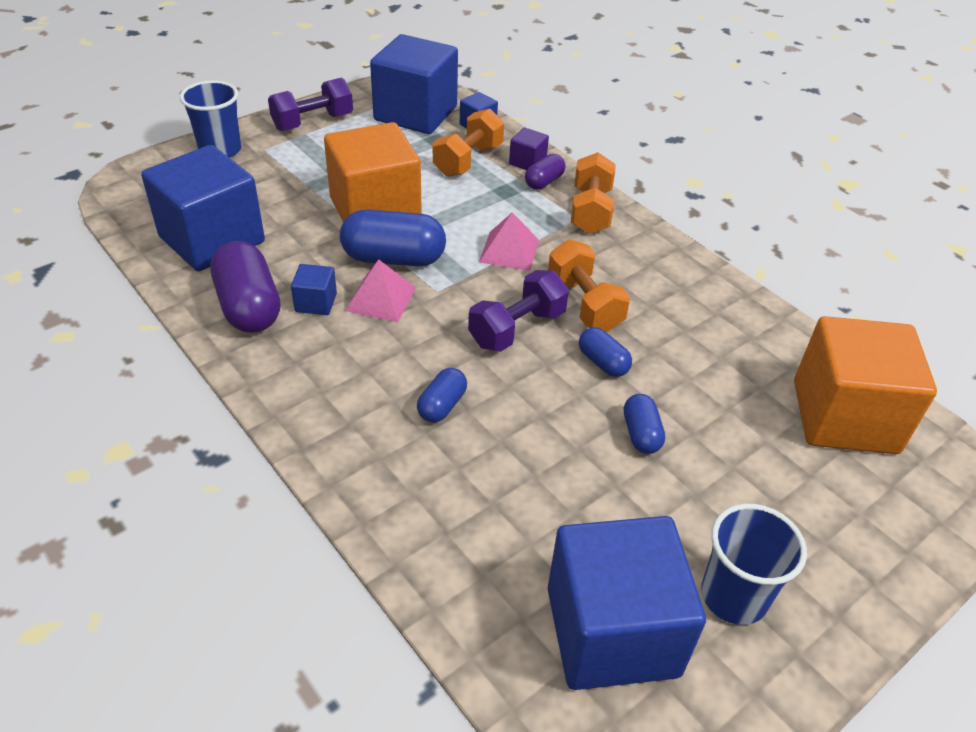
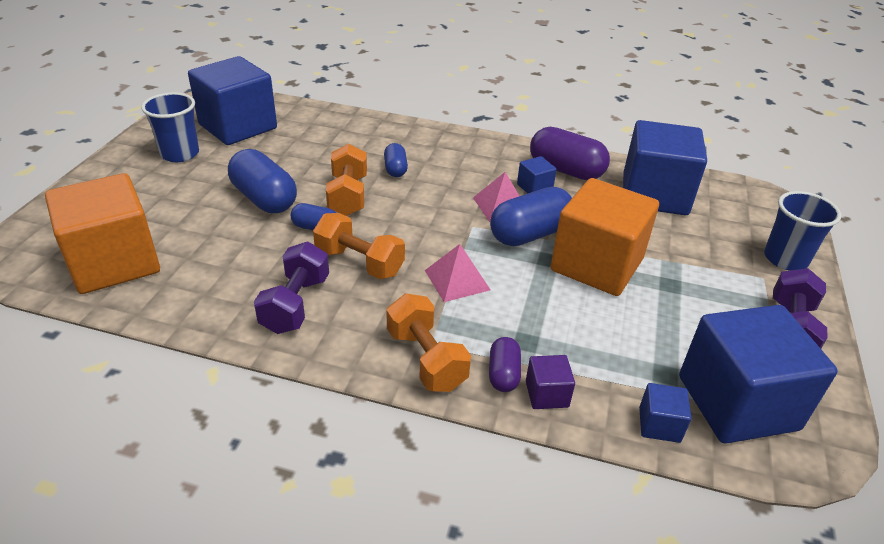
camera: 145 degrees right, 5 degrees down
(468, 160) = (601, 361): orange dumbbell -> orange dumbbell (348, 196)
(517, 329) = (393, 225): purple dumbbell -> purple dumbbell (295, 304)
(641, 434) = (264, 199): blue capsule -> blue capsule, size x1.85

